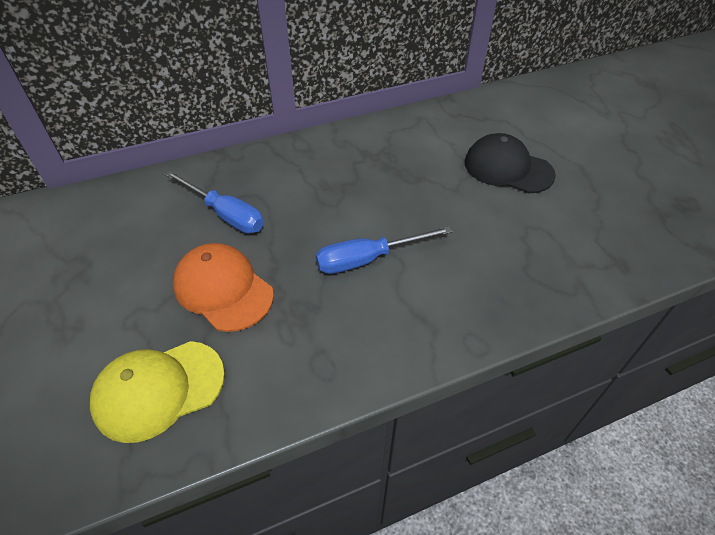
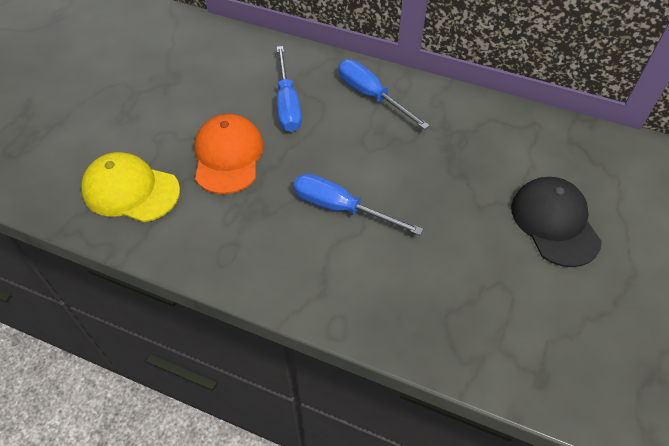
camera: 45 degrees right, 5 degrees up
(288, 167) = (371, 96): none -> blue screwdriver

